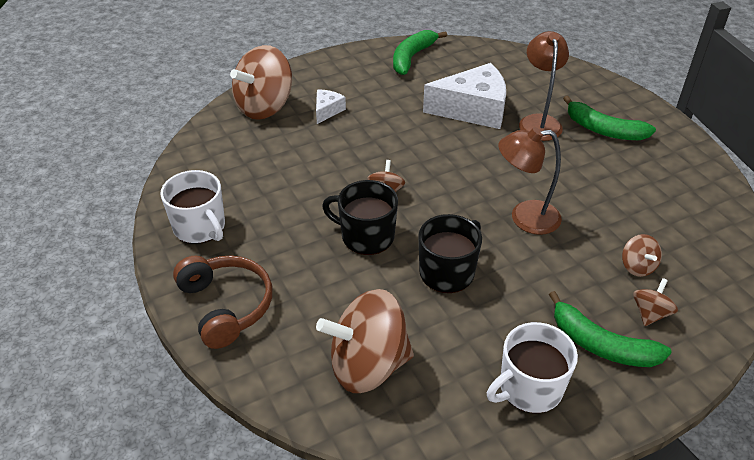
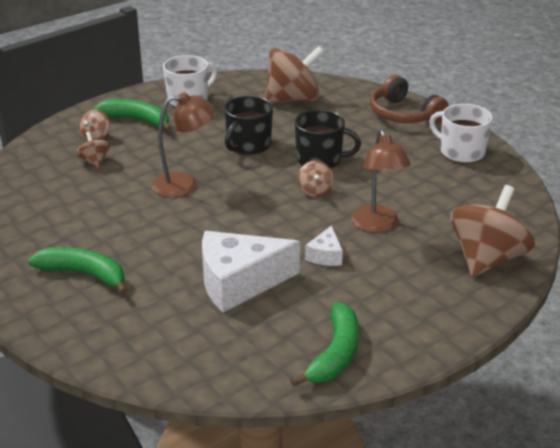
camera: 170 degrees right, 10 degrees down
(327, 111) = (412, 262): white cheese -> white cheese (325, 255)
(538, 122) = (160, 276): brown lamp -> brown lamp (377, 225)

